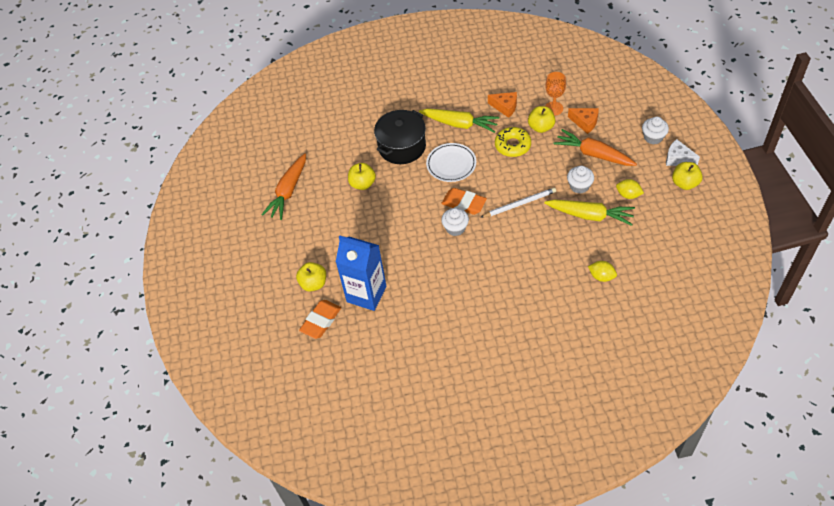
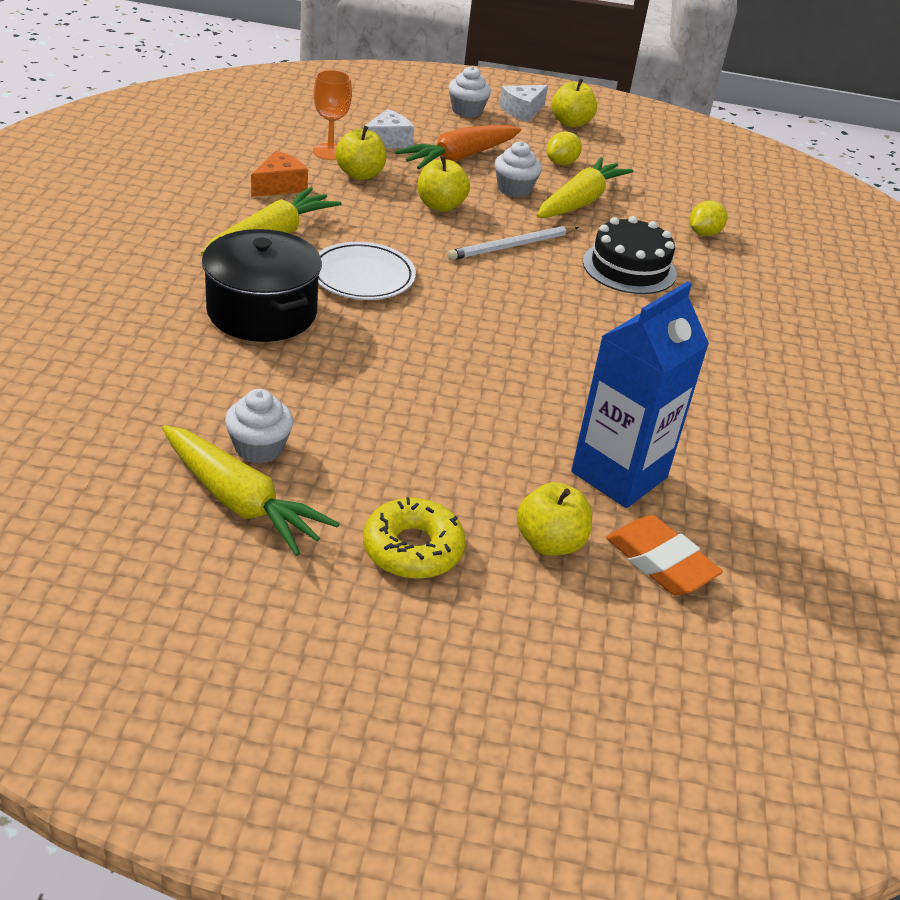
camera: 80 degrees left, 15 degrees down
(288, 191) = (240, 502): orange carrot -> yellow carrot
(362, 184) = (317, 389): yellow apple -> yellow apple (440, 206)
(455, 228) = (519, 321): white cupcake -> white cupcake (259, 448)
(464, 203) = (468, 295): orange eraser -> none
(512, 145) = (375, 209): yellow donut -> yellow donut (412, 549)
(520, 204) = (511, 246): white pencil -> white pencil turned 120 degrees counterclockwise
(537, 254) = (629, 268): none -> black cake
(585, 122) = (387, 141): orange cheese -> white cheese

